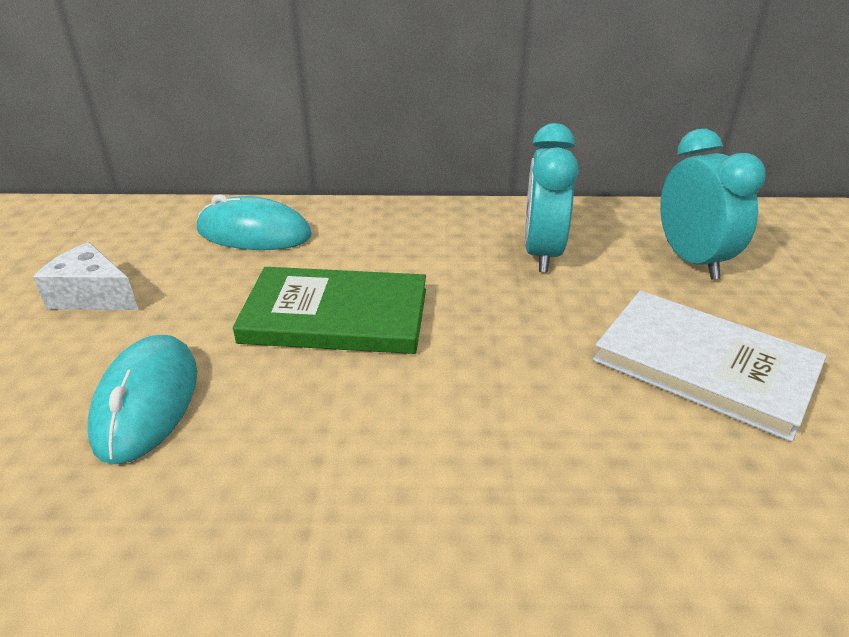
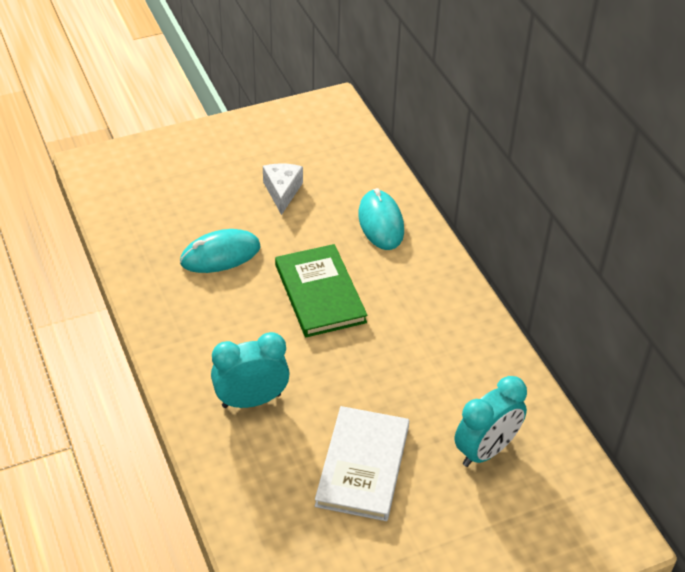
camera: 65 degrees right, 10 degrees up
(542, 253) = (444, 368): turquoise clock -> turquoise clock (251, 400)

